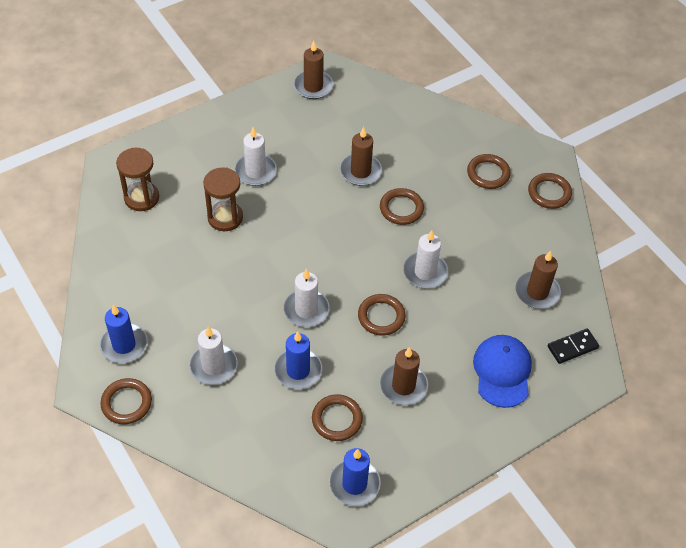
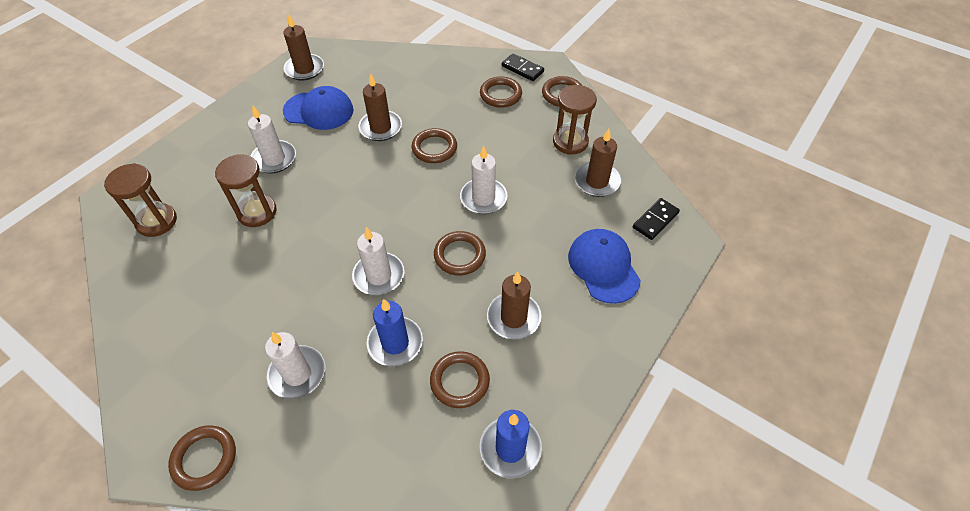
camera: 20 degrees left, 0 degrees up
(124, 345) = (181, 389): blue candle -> none
(311, 135) = (319, 111): none -> blue cap
(522, 152) = (522, 69): none -> black domino
(532, 245) = (570, 142): none -> brown hourglass

